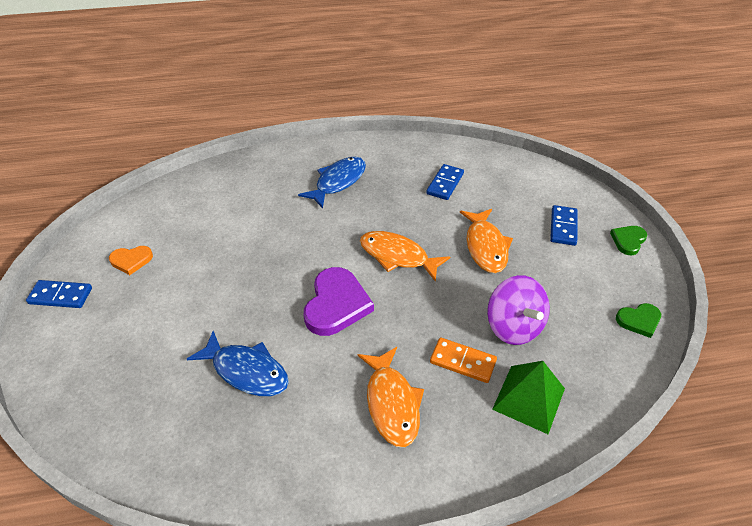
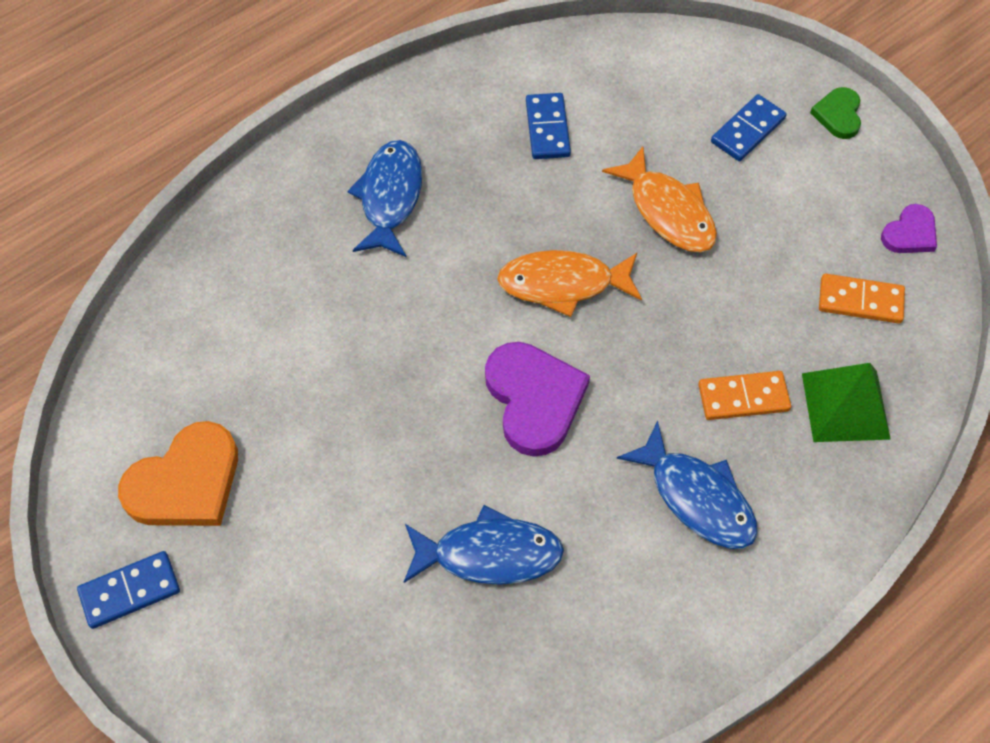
camera: 30 degrees left, 15 degrees up
(131, 260) = (186, 482): orange heart -> orange heart, size x1.82
(392, 403) = (697, 497): orange fish -> blue fish
(514, 326) = (773, 316): purple spinning top -> none
(563, 227) = (748, 130): blue domino -> blue domino turned 60 degrees clockwise
(579, 343) = (860, 301): none -> orange domino
(639, 321) = (910, 233): green heart -> purple heart

